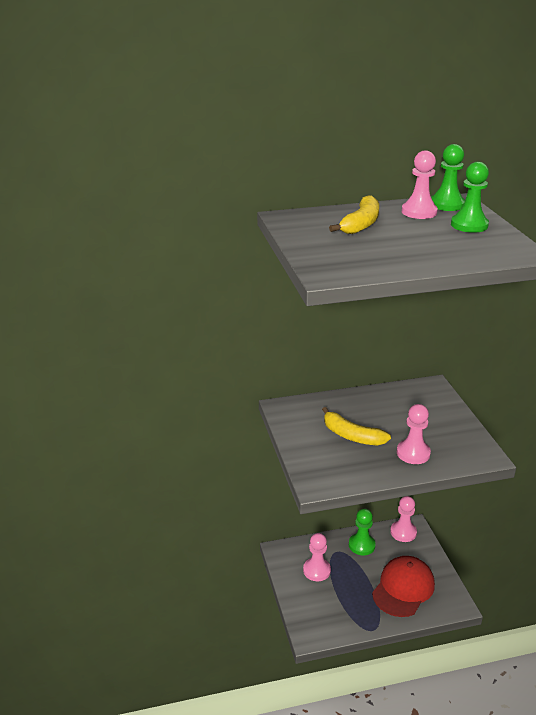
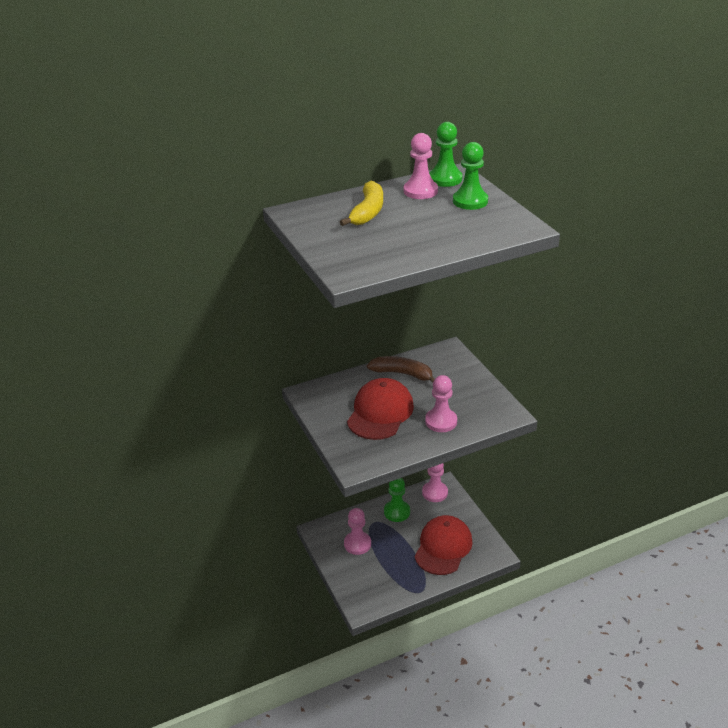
camera: 10 degrees left, 5 degrees up
(352, 436) = (380, 412): yellow banana -> red cap
(381, 402) = (402, 374): none -> brown banana

